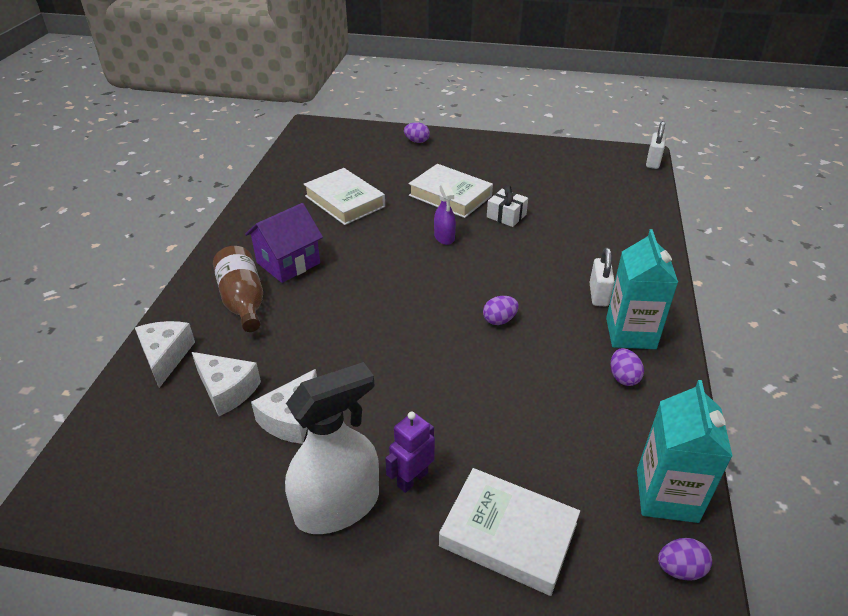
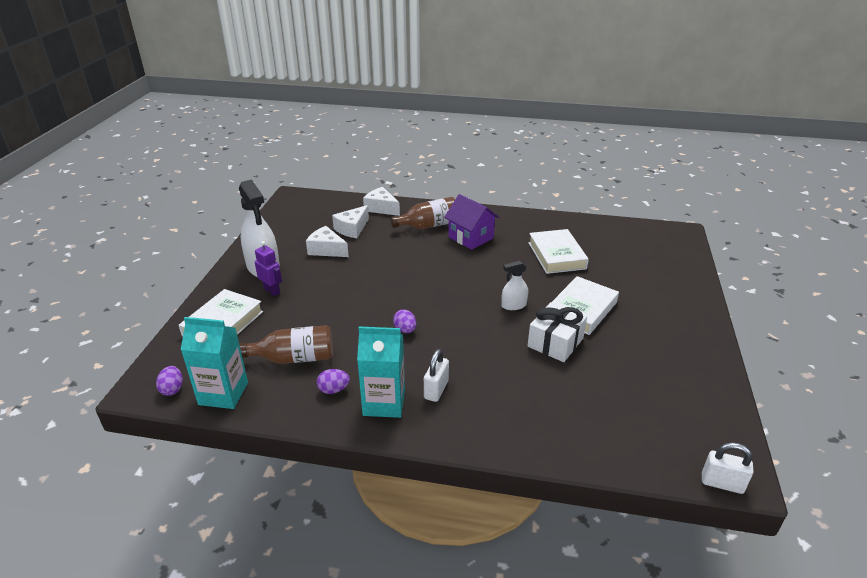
camera: 90 degrees right, 5 degrees down
(166, 356) = (381, 208): white cheese -> white cheese turned 135 degrees counterclockwise
(345, 201) = (556, 255): white book -> white book turned 60 degrees counterclockwise
(417, 141) = (680, 290): purple egg -> none
(444, 237) = (513, 305): purple spray bottle -> white spray bottle
(506, 216) = (555, 342): white gift -> white gift, size x1.51
(574, 424) = (295, 358): none -> brown bottle
(598, 295) = (436, 390): white padlock -> white padlock turned 75 degrees counterclockwise

